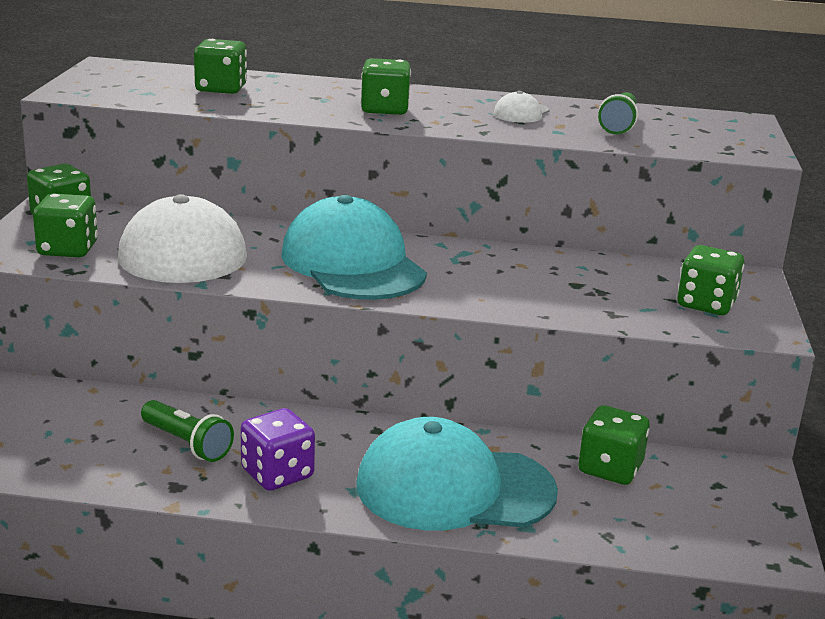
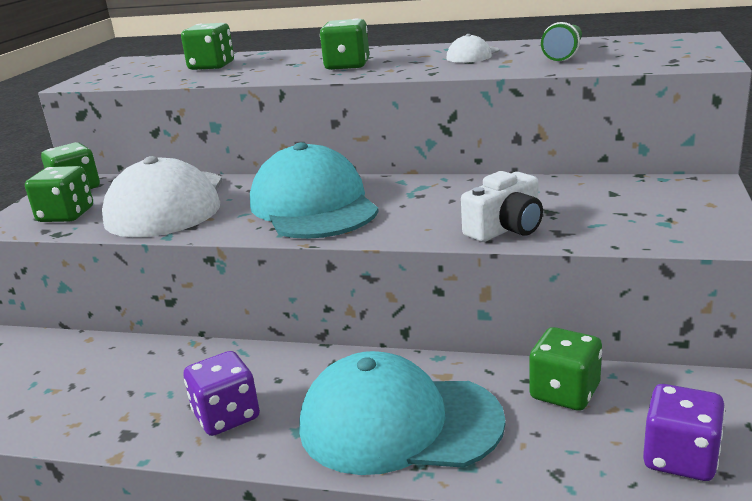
camera: 10 degrees right, 0 degrees up
(187, 444) = (152, 388): green flashlight -> none
(560, 305) = (506, 228): none -> white camera
(706, 304) = (658, 215): green dice -> none
(715, 527) = (680, 458): none -> purple dice

